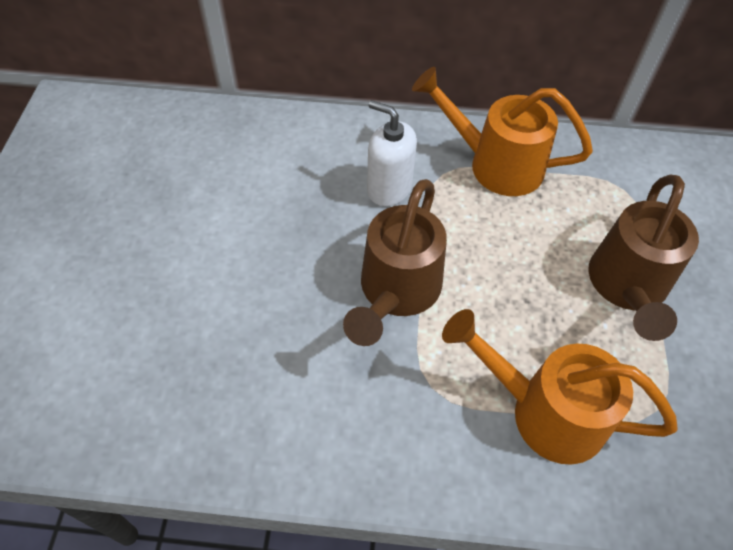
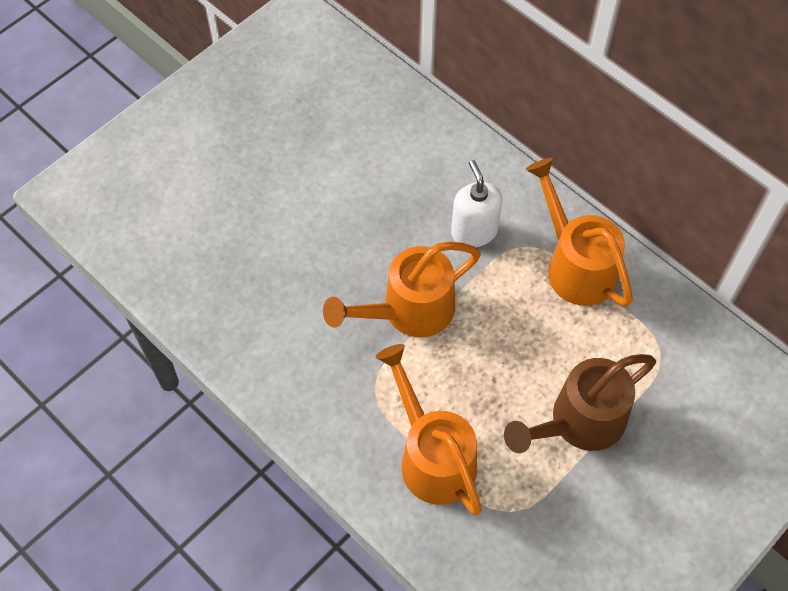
camera: 40 degrees right, 5 degrees up
(396, 292) = (409, 311): brown watering can -> orange watering can

